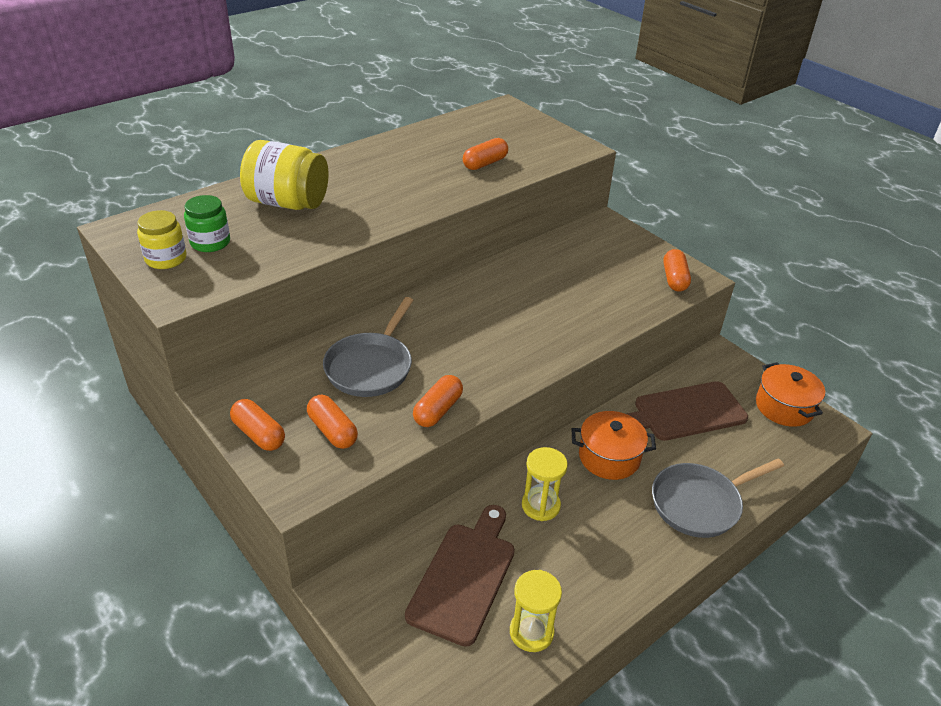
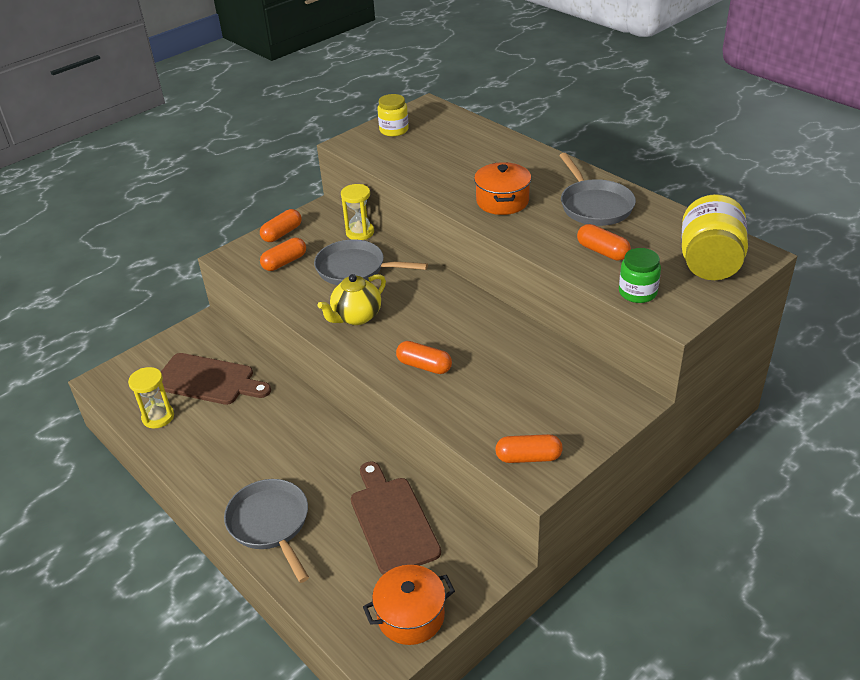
camera: 90 degrees right, 0 degrees up
(210, 242) = (418, 141): green jar -> green jar (637, 292)
(288, 203) = (485, 161): yellow jar -> yellow jar (709, 262)
(407, 157) = (594, 205): none -> grey pan
(438, 410) = (306, 307): orange capsule -> orange capsule (424, 366)
(466, 369) = (356, 317): none -> yellow teapot
(540, 505) = (272, 417): yellow hourglass -> yellow hourglass (360, 232)
(609, 457) = (327, 460): orange pot -> orange pot (502, 201)

